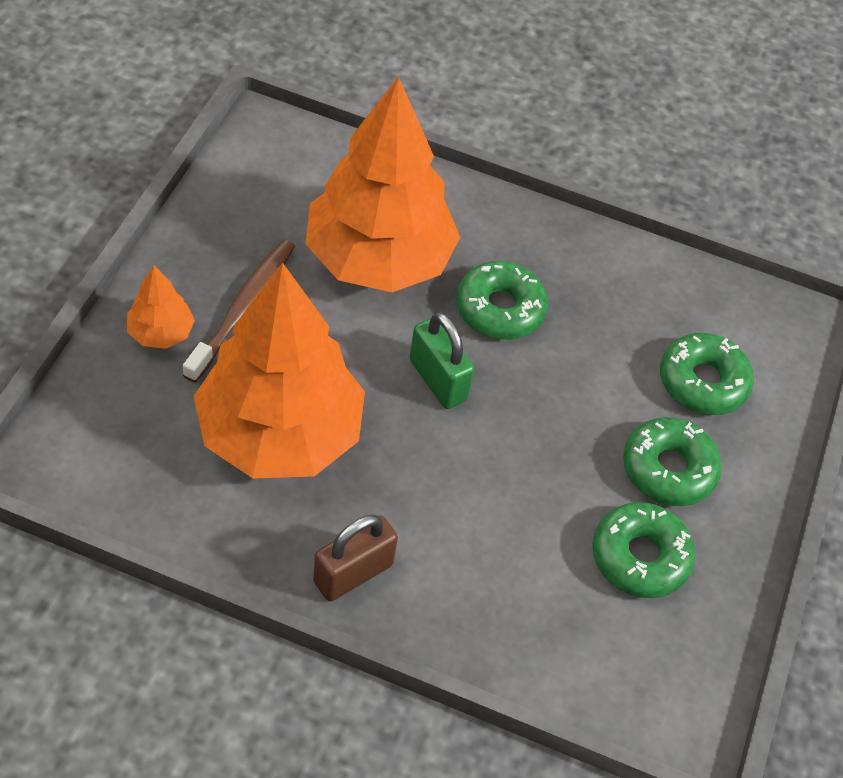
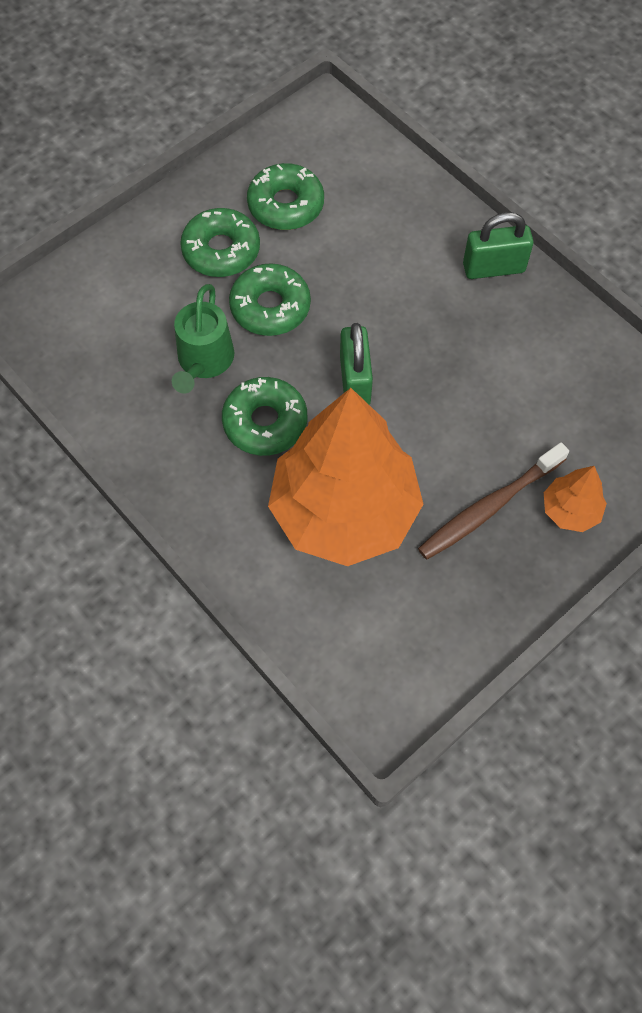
camera: 145 degrees left, 10 degrees up
(279, 433) = (504, 386): orange tree -> none
(353, 573) = (493, 268): brown padlock -> green padlock
(598, 344) = (204, 361): none -> green watering can
(702, 382) = (143, 300): green donut -> green donut (270, 307)

